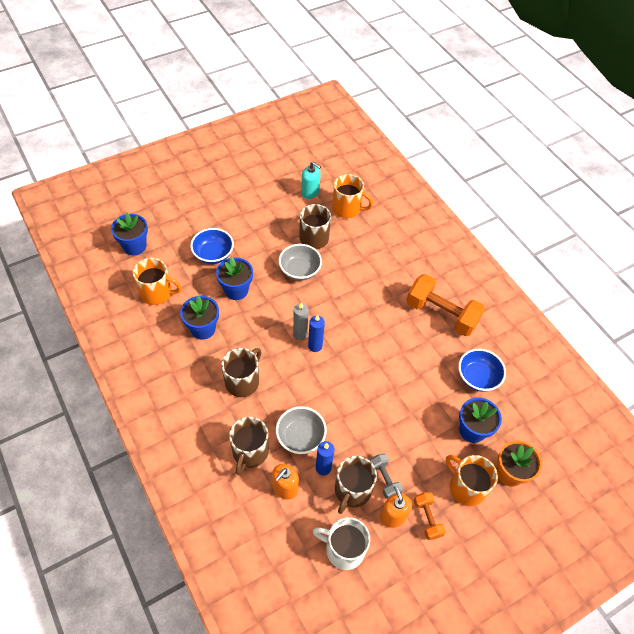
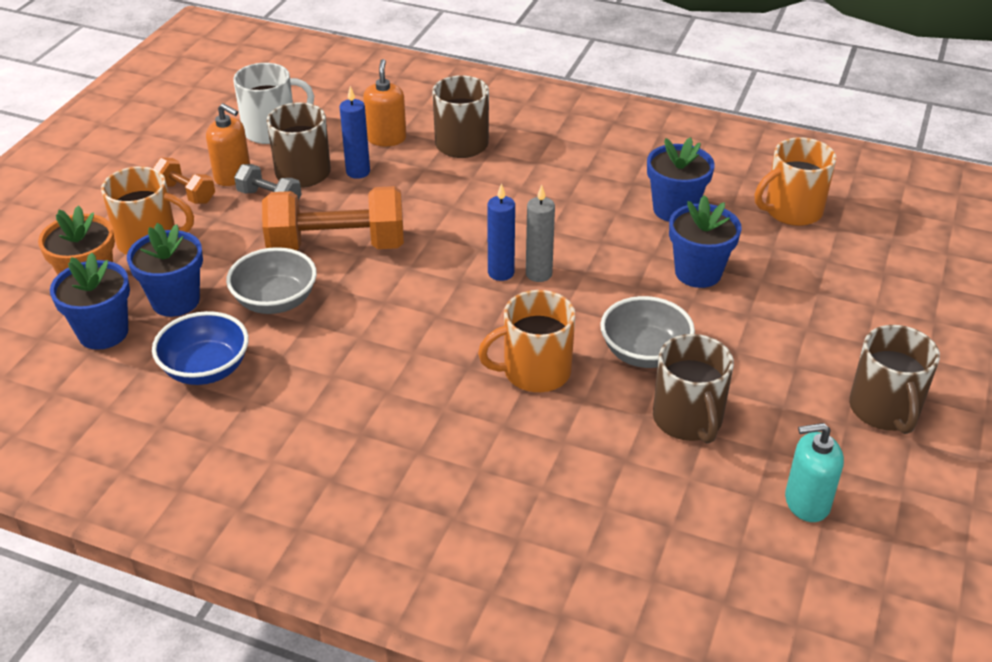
camera: 145 degrees right, 15 degrees down
(134, 246) = (915, 241): blue flower pot -> blue flower pot (103, 333)
(213, 254) = (799, 296): blue bowl -> none
(243, 381) = (550, 190): brown mug -> brown mug (884, 410)
(300, 437) = (415, 181): grey bowl -> grey bowl (275, 301)
(347, 208) = (699, 516): orange mug -> orange mug (535, 372)
(441, 314) = (336, 428): orange dumbbell -> orange dumbbell (337, 246)

